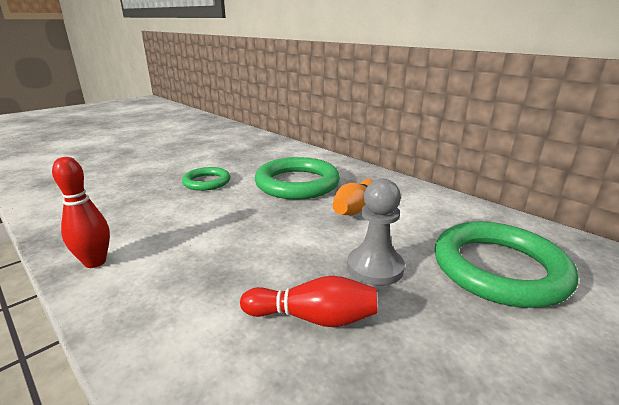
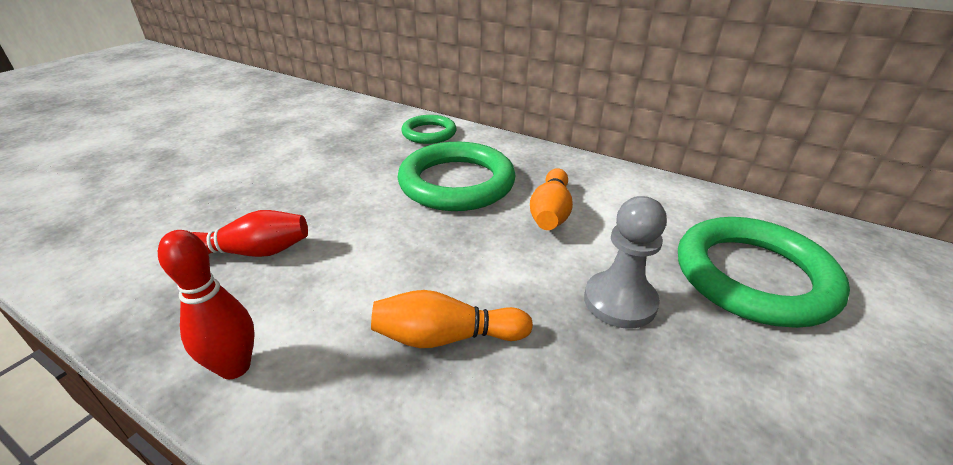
camera: 15 degrees left, 10 degrees up
(207, 182) = (327, 197): green ring -> green ring (429, 133)
(234, 268) = (446, 337): none -> orange bowling pin
(313, 318) = (585, 392): red bowling pin -> red bowling pin (251, 252)

